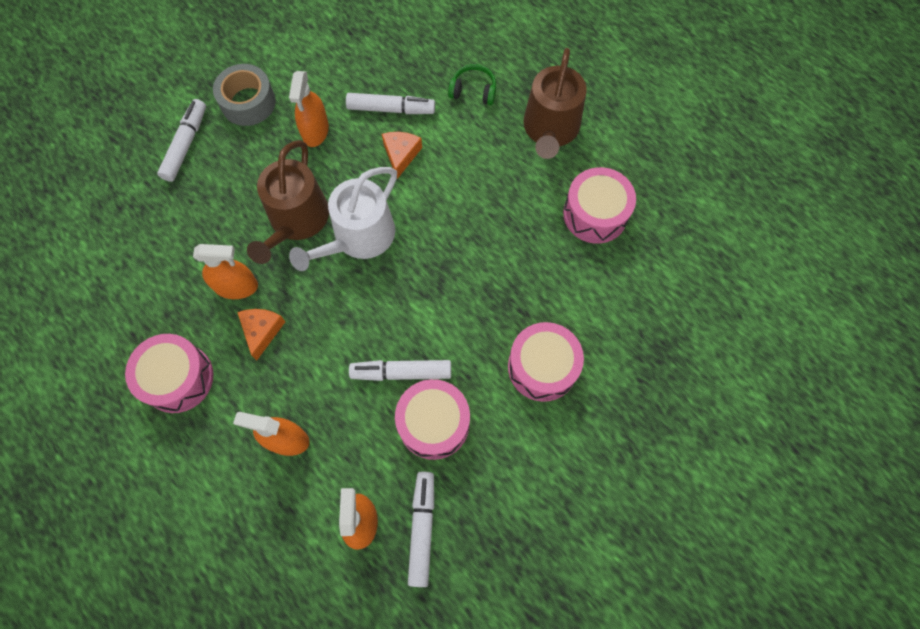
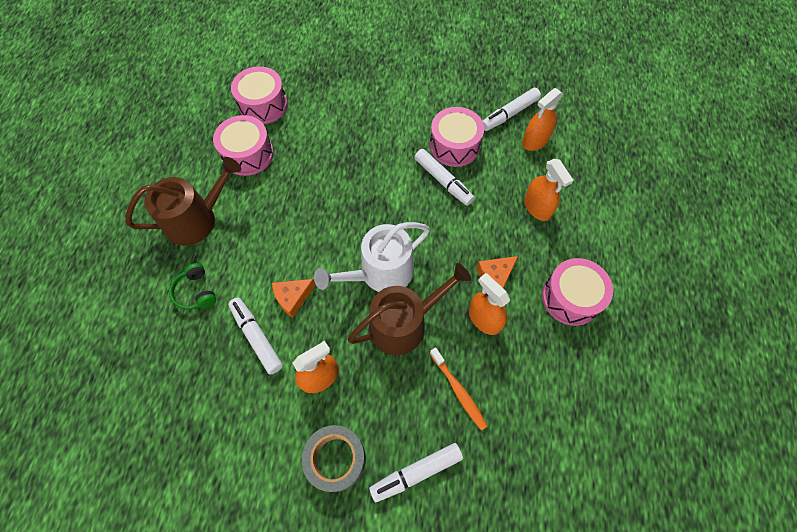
camera: 130 degrees left, 5 degrees down
(205, 217) = (458, 391): none -> orange toothbrush
(359, 237) = (380, 272): white watering can -> white watering can turned 150 degrees clockwise
(542, 367) = (374, 119): pink drum -> pink drum (263, 105)

